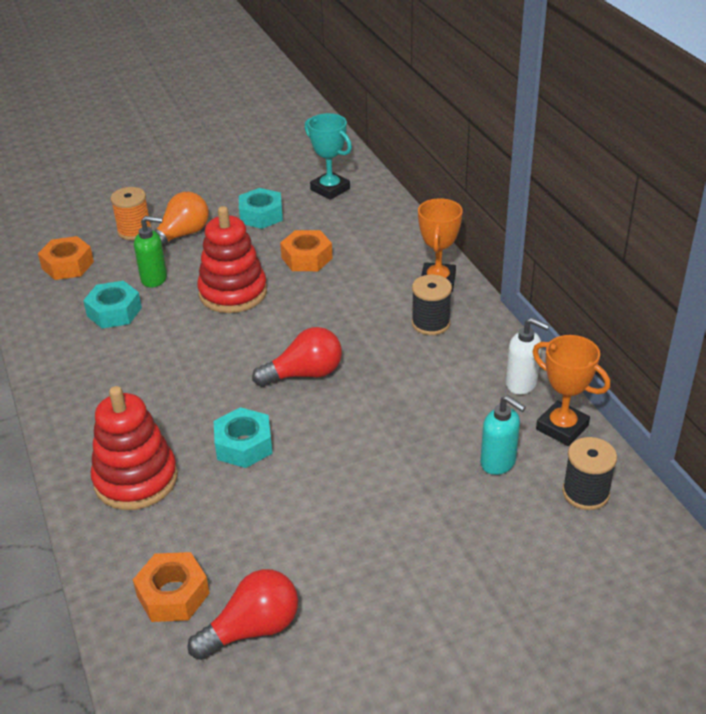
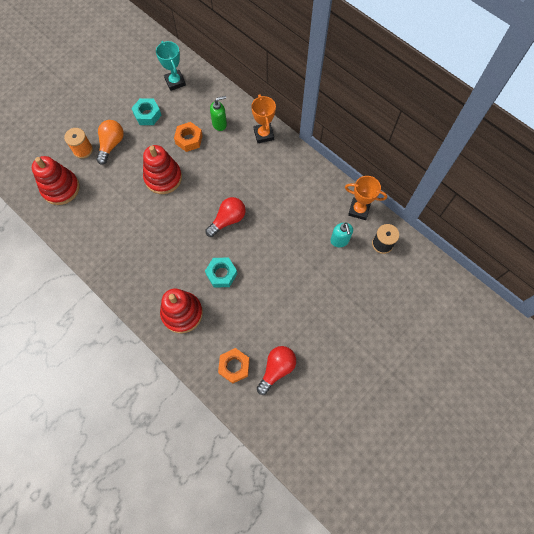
camera: 25 degrees left, 30 degrees up
(68, 265) = (61, 188): orange nut -> red stacking toy
(114, 312) = (107, 213): turquoise nut -> none
(154, 279) = (115, 182): green soap dispenser -> green soap dispenser (219, 124)
(330, 189) = (175, 82): turquoise trophy -> turquoise trophy turned 45 degrees clockwise
(430, 323) = (273, 165): black spool -> none
(498, 462) = (339, 241): turquoise soap dispenser -> turquoise soap dispenser turned 60 degrees clockwise
(521, 384) = (331, 189): white soap dispenser -> none

